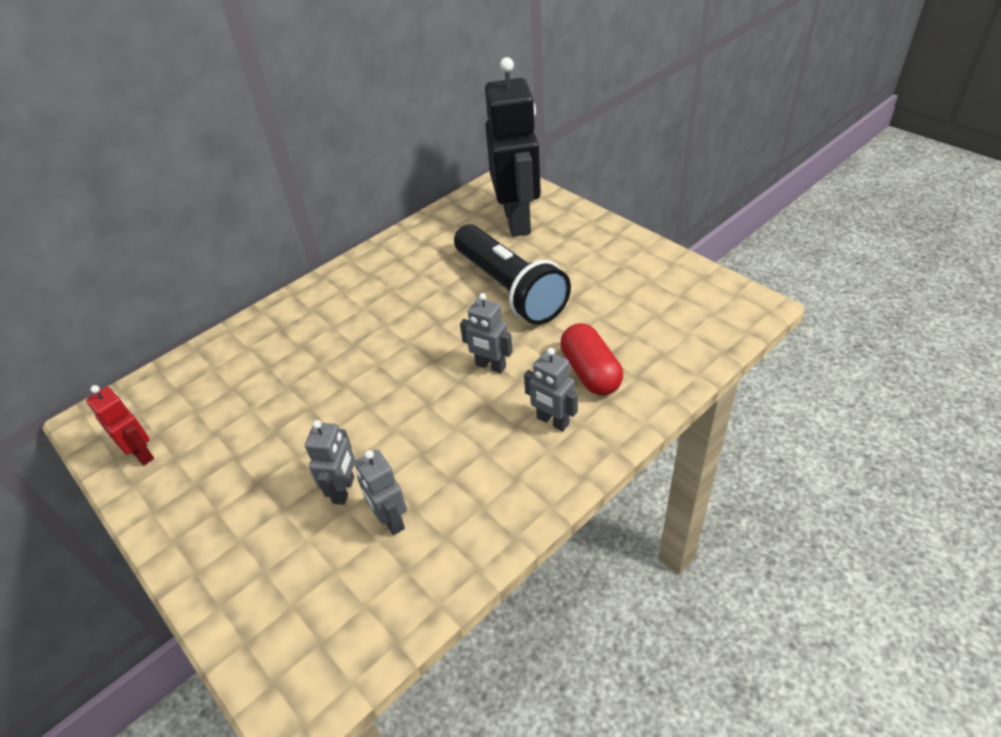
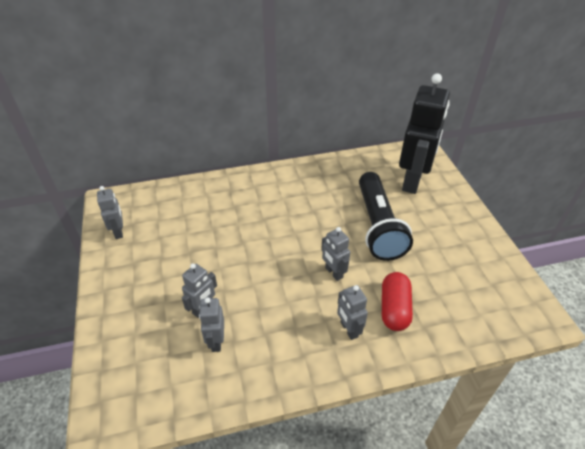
camera: 25 degrees right, 0 degrees up
(142, 453) = (119, 231): red robot -> grey robot

